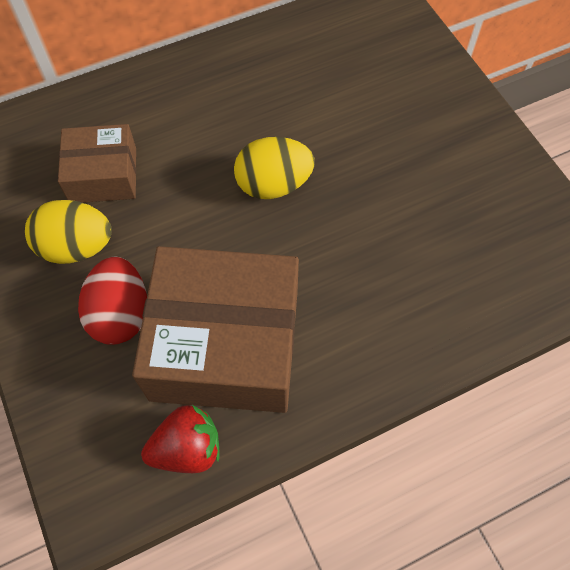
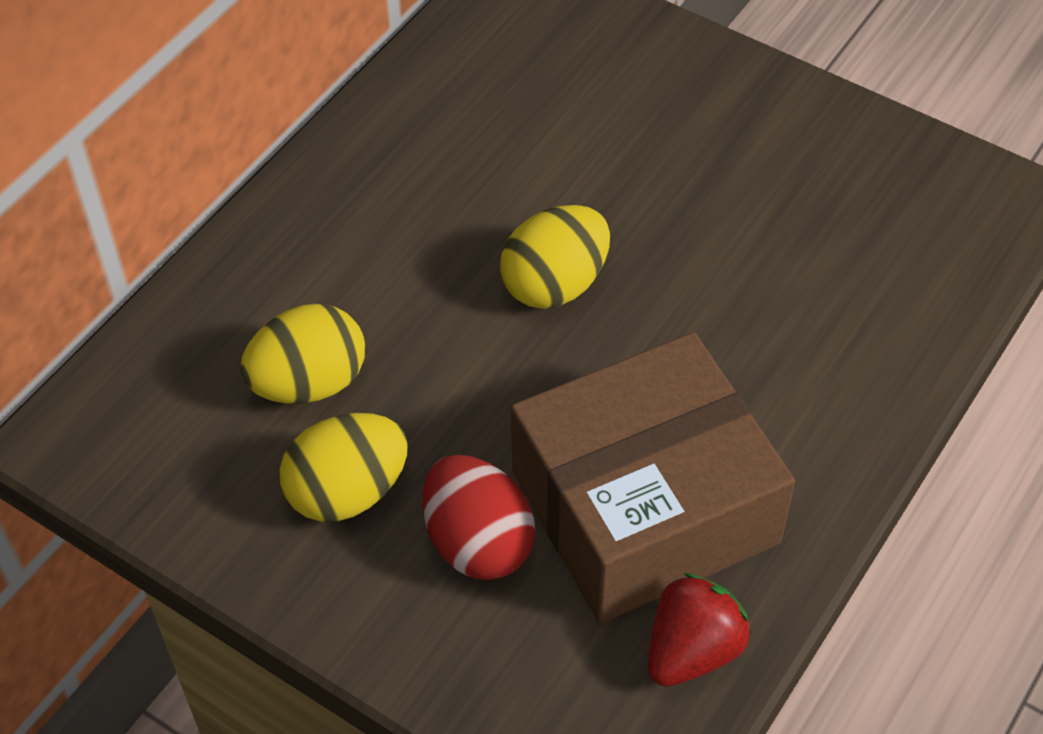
camera: 30 degrees left, 10 degrees down
(103, 175) = (309, 383): brown box -> yellow egg

